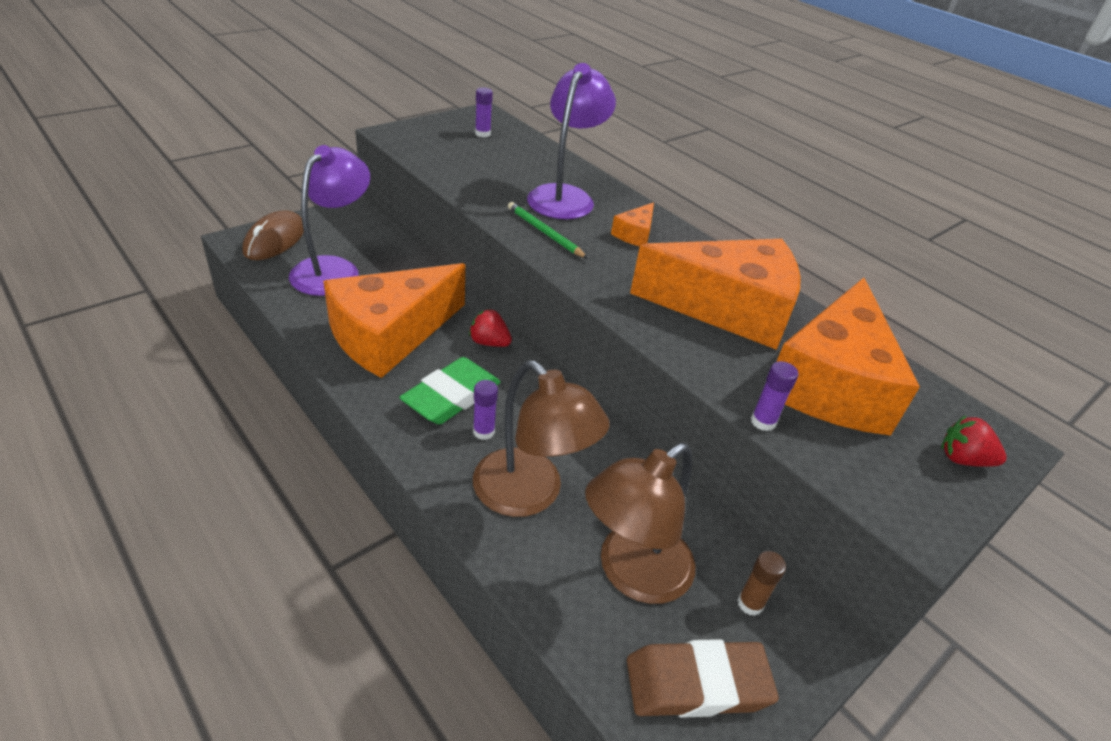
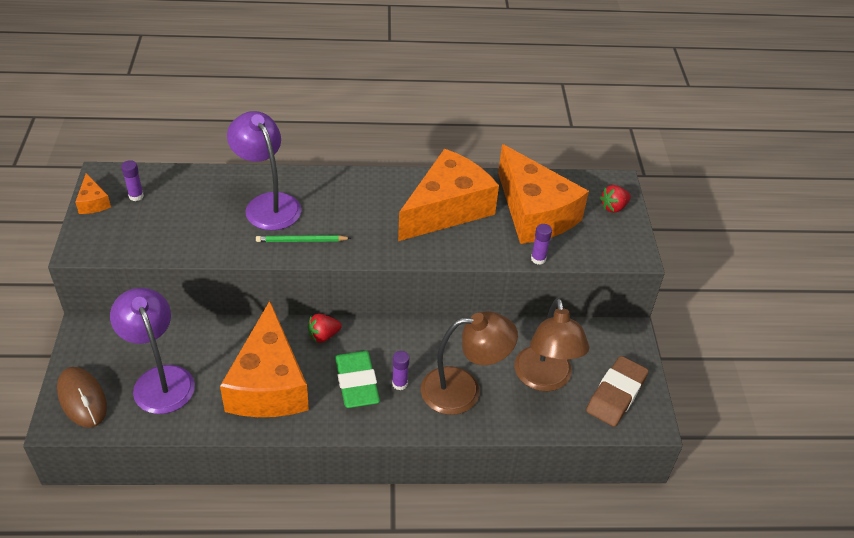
camera: 50 degrees left, 5 degrees up
(635, 234) = (342, 199): orange cheese -> orange cheese (93, 202)
(750, 603) = (593, 345): brown glue stick -> none

